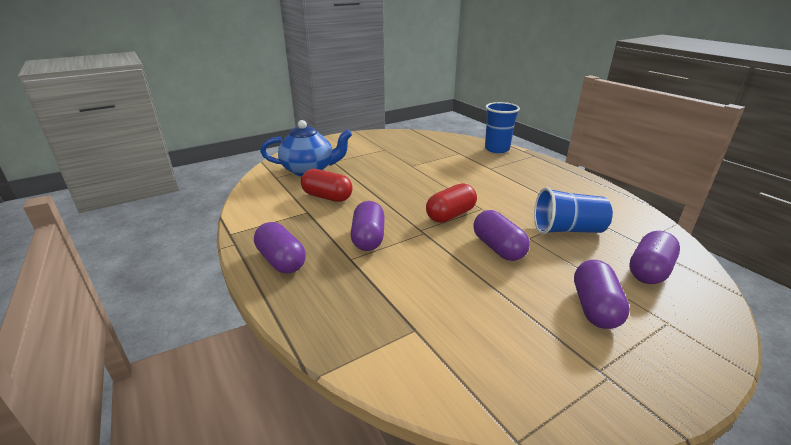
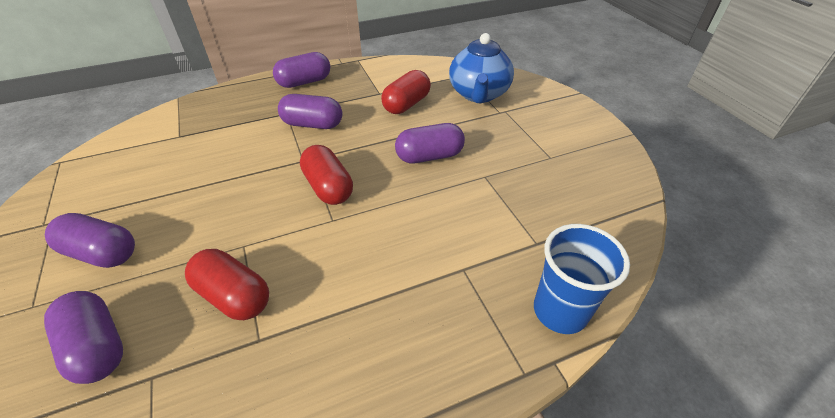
camera: 100 degrees right, 15 degrees up
(498, 248) = (241, 210): purple capsule -> purple capsule (429, 156)
(567, 230) = (234, 296): blue cup -> red capsule

